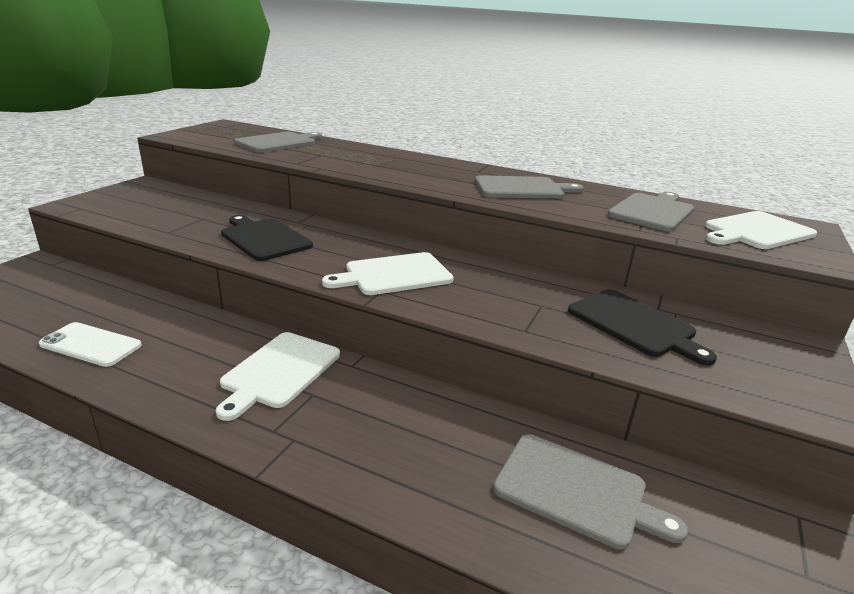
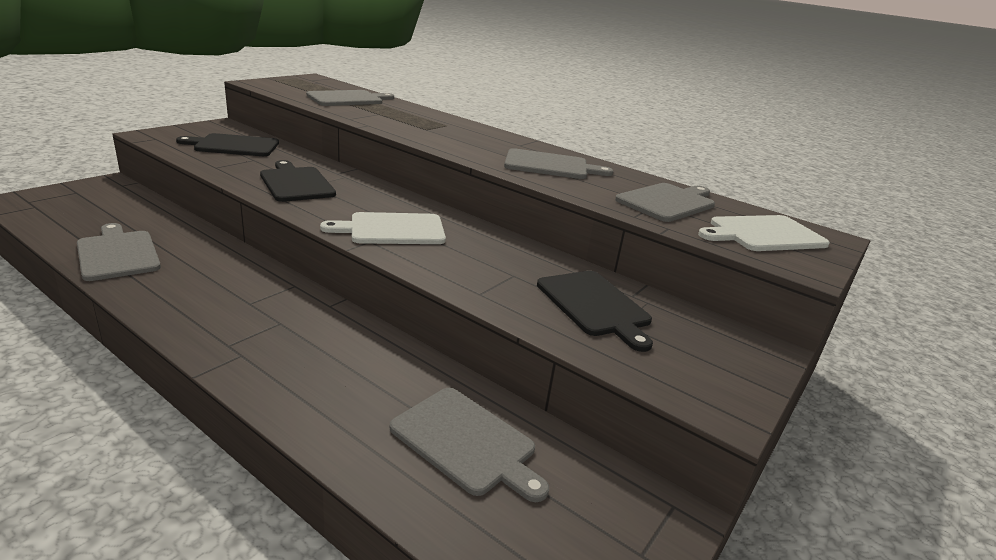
camera: 10 degrees right, 0 degrees up
(91, 345) = (118, 254): white phone -> grey cutting board
(172, 205) = (234, 146): none -> black cutting board
(279, 371) = (262, 300): white cutting board -> none

